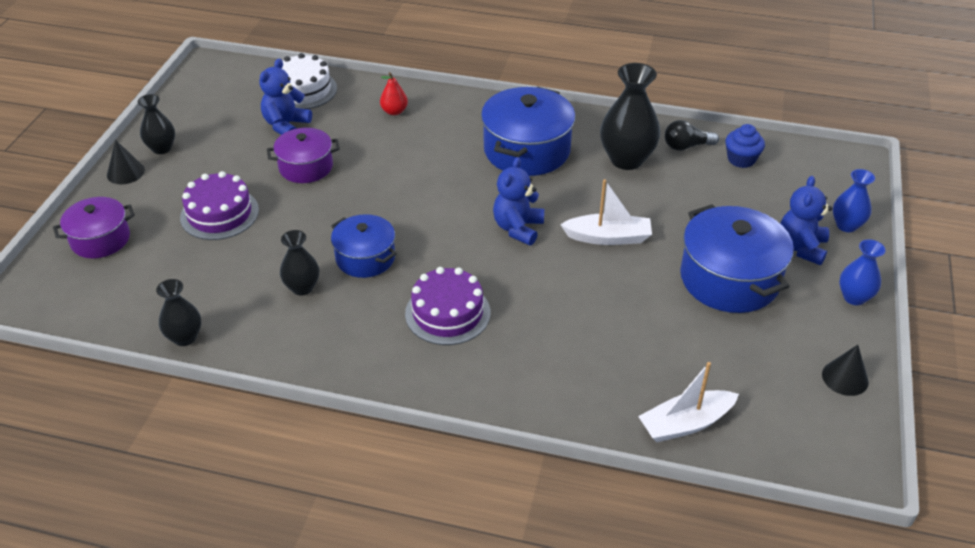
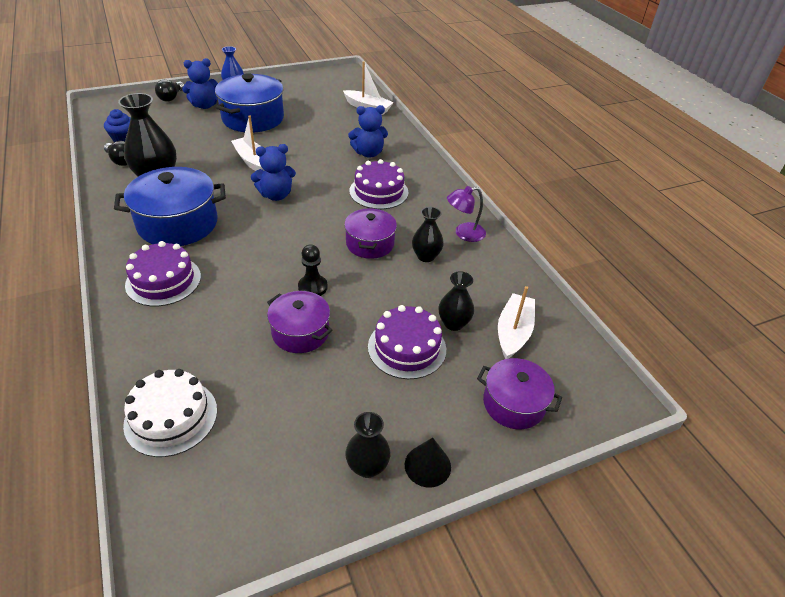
camera: 130 degrees left, 0 degrees up
(149, 286) = (513, 332): none -> white boat
(185, 337) = (523, 282): black vase -> black vase (453, 323)
(286, 125) = (248, 387): blue teddy bear -> blue teddy bear (368, 153)
(300, 340) = (464, 233): none -> purple lamp
(348, 194) = (312, 287): none -> black pawn
(365, 258) = (370, 244): blue pot -> purple pot
(394, 111) = (169, 322): red pear -> none
(448, 121) = (163, 280): none -> purple cake
(845, 378) = (295, 81): black cone -> none
(846, 225) = (171, 97): blue vase -> black light bulb

